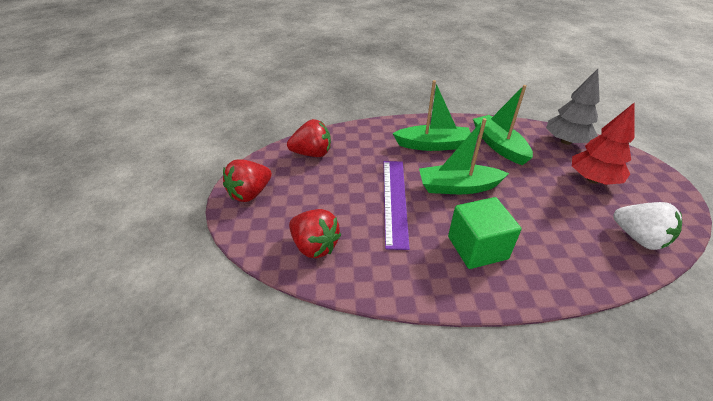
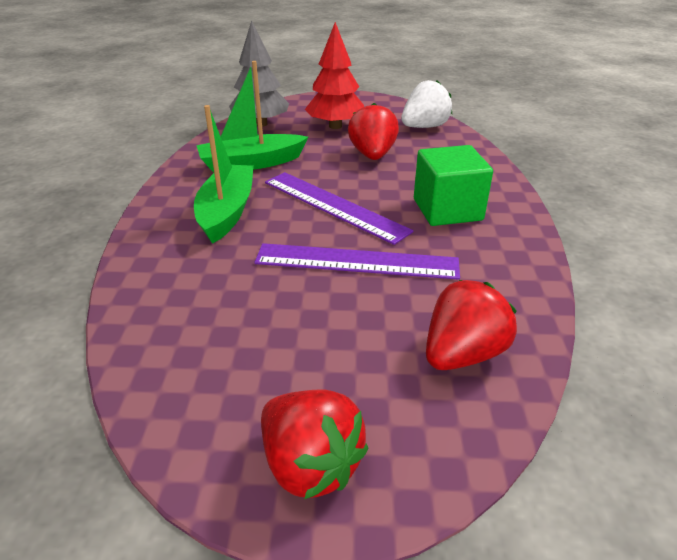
camera: 85 degrees left, 5 degrees down
(312, 153) = (192, 356): red strawberry -> red strawberry (372, 155)
(458, 187) = (334, 206): green boat -> purple ruler

